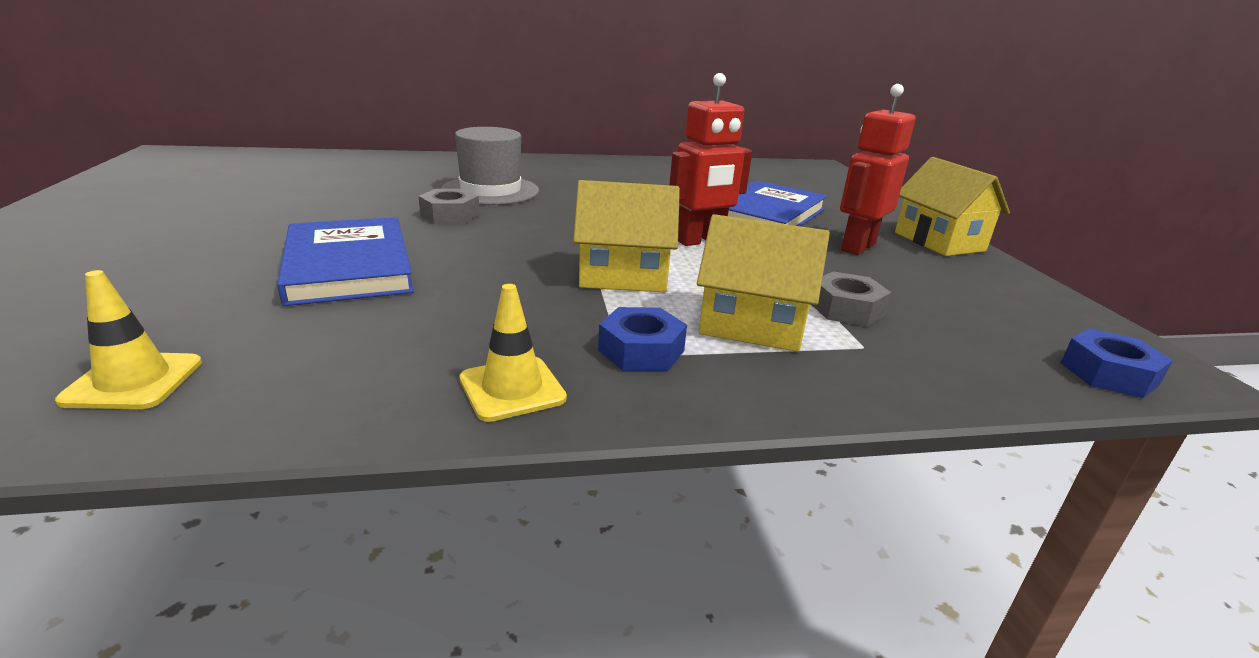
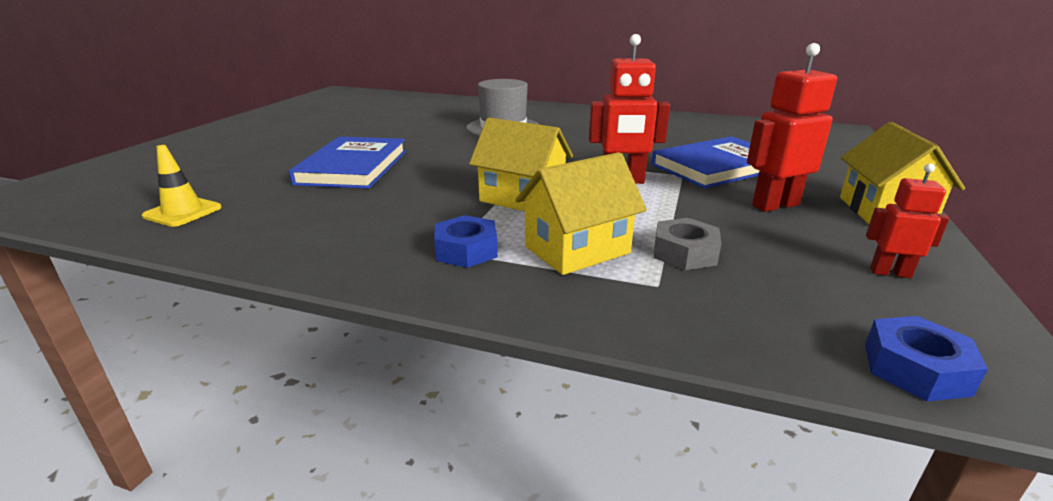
camera: 30 degrees right, 0 degrees up
(450, 215) = (454, 142): grey nut -> none
(512, 389) = (353, 256): yellow traffic cone -> none
(751, 325) = (577, 250): yellow house -> yellow house turned 75 degrees counterclockwise
(1003, 296) = (890, 273): none -> red robot

